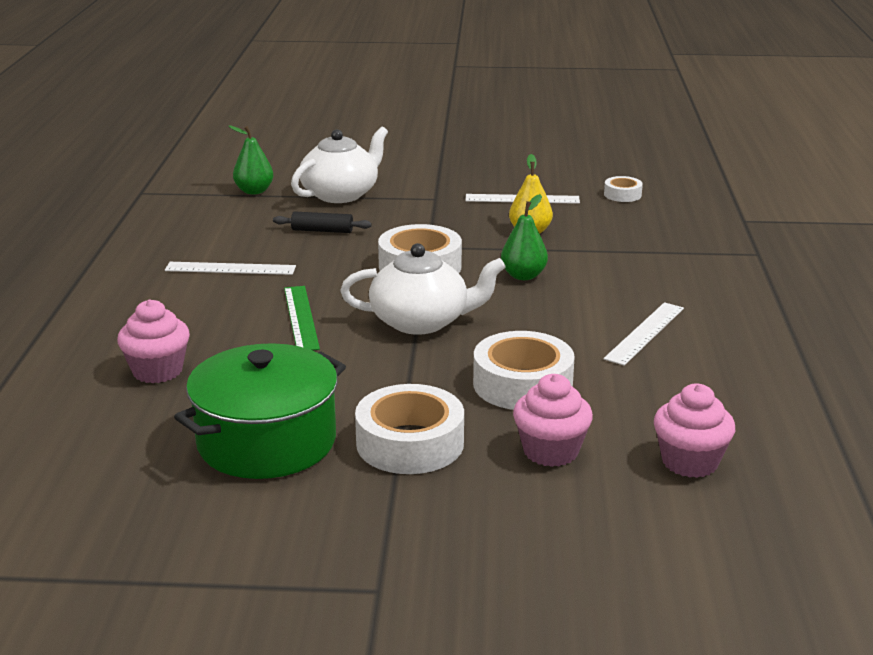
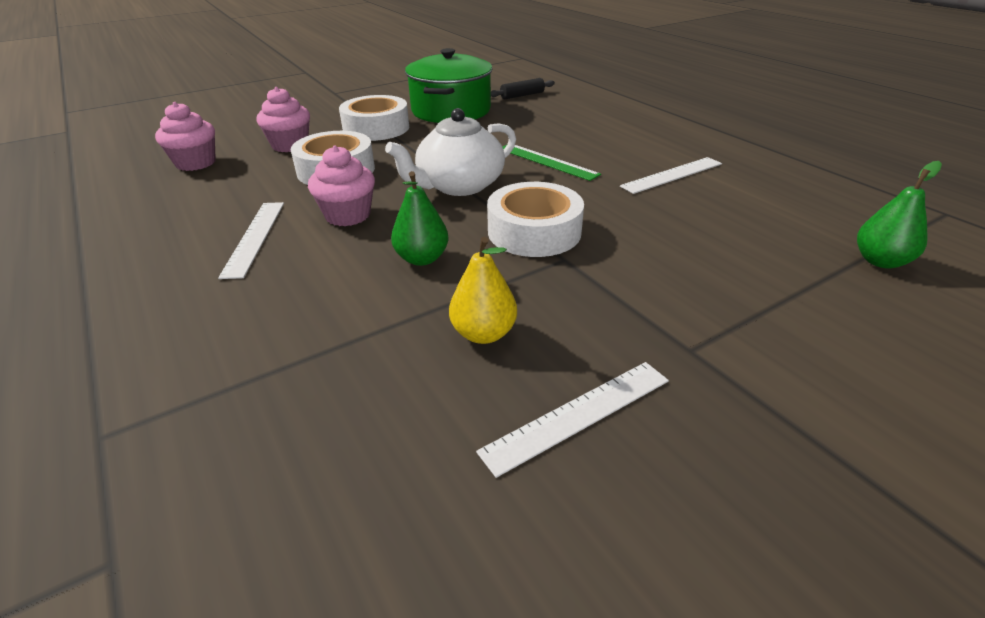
camera: 145 degrees right, 10 degrees up
(157, 371) = (564, 116): pink cupcake -> pink cupcake (348, 215)
(322, 231) = (694, 237): black rolling pin -> black rolling pin (522, 95)
(341, 194) = (799, 300): white teapot -> none
(622, 195) = (417, 540): white tape -> none

